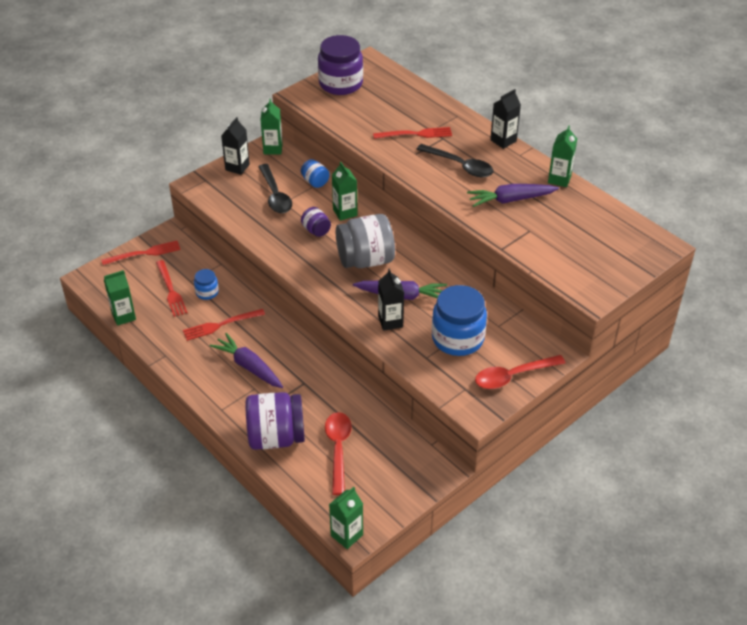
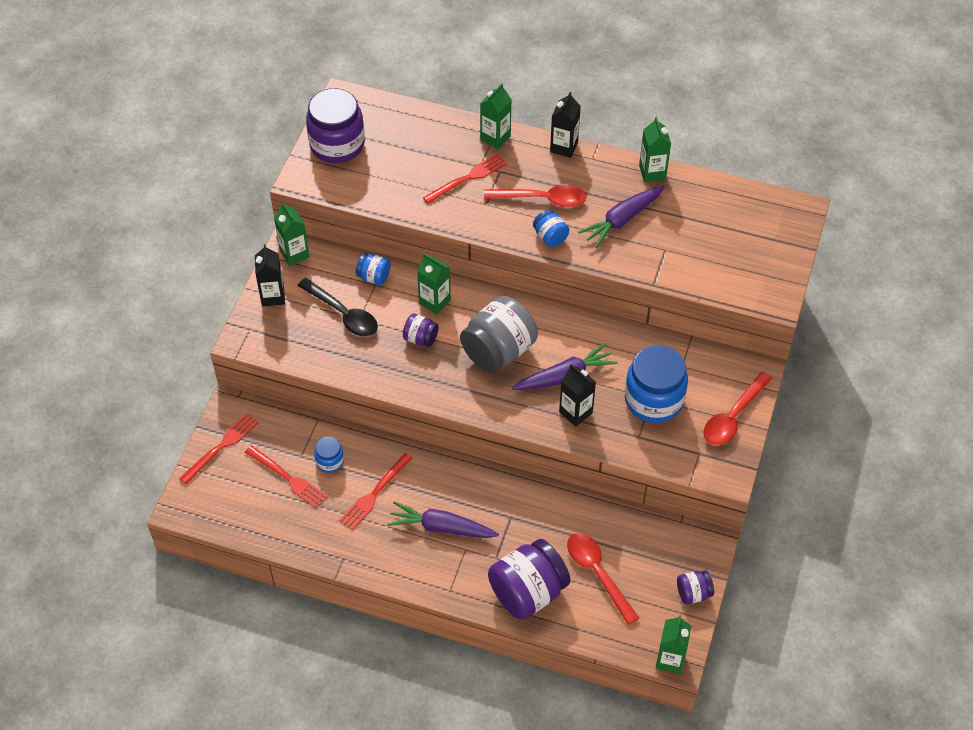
camera: 30 degrees left, 10 degrees up
(123, 316) = (260, 535): green carton -> green carton (495, 138)
(402, 498) = (693, 593): none -> purple jar
(446, 190) = (550, 237): none -> blue jar
(460, 166) = (542, 199): black spoon -> red spoon

